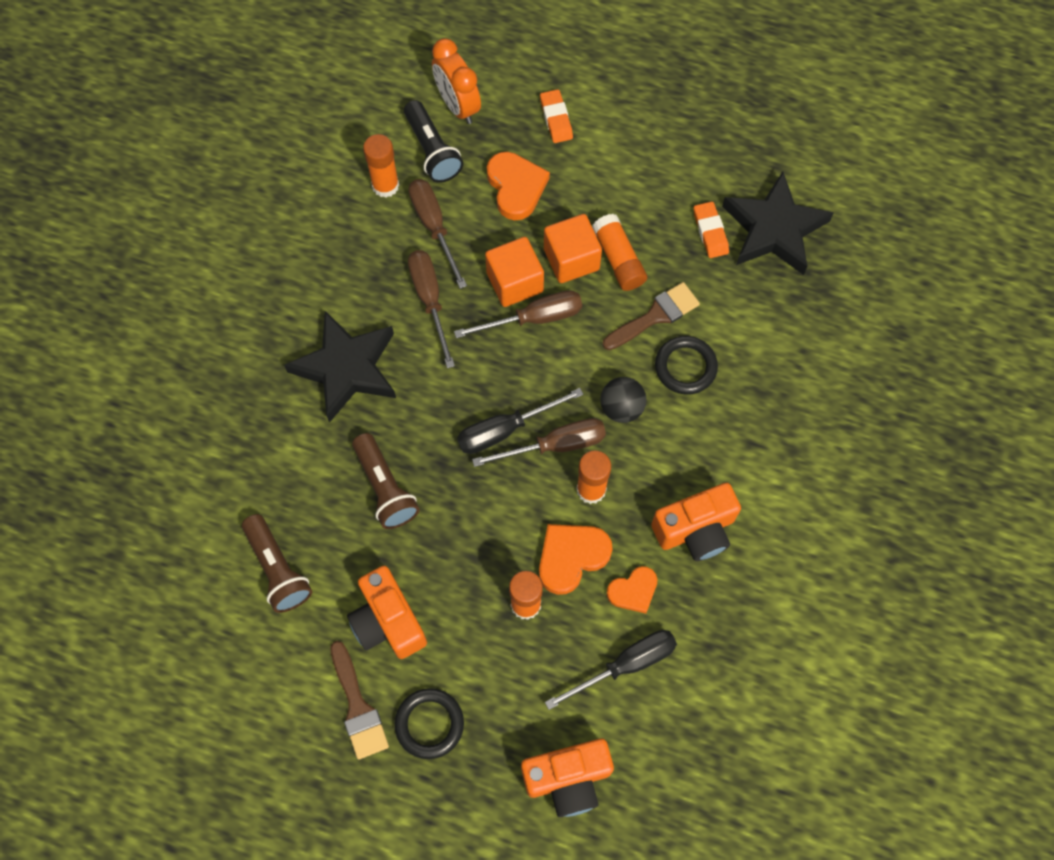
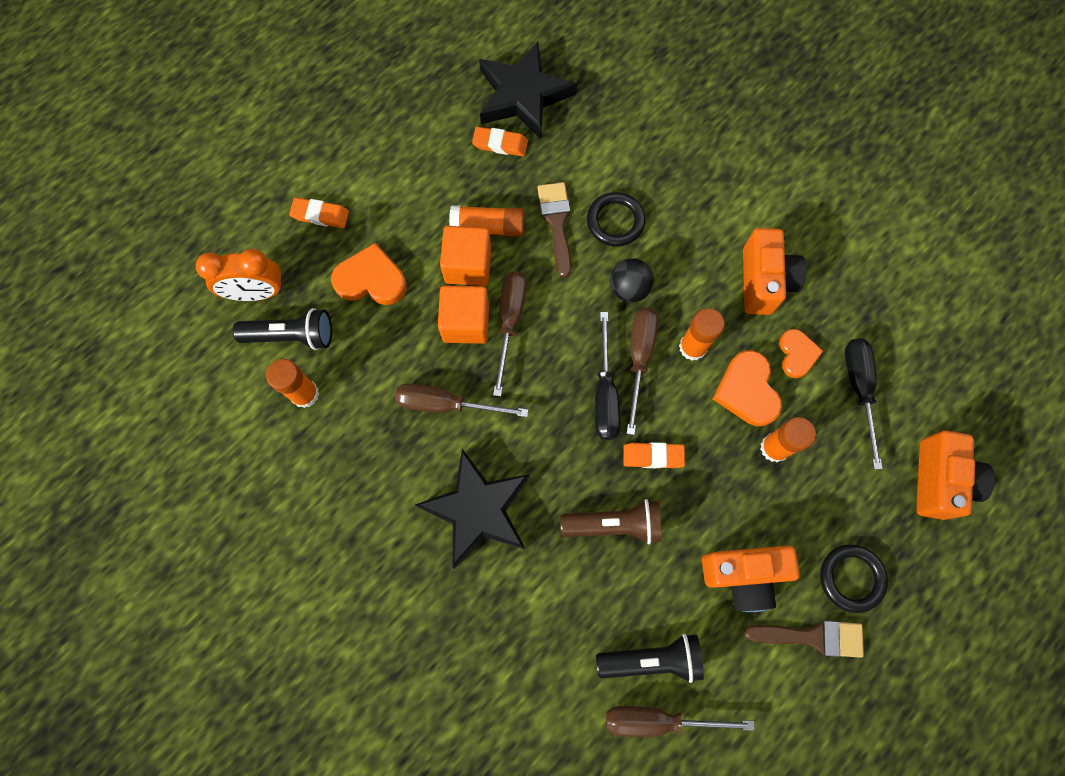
camera: 65 degrees left, 5 degrees up
(278, 569) = (651, 659): brown flashlight -> black flashlight
(434, 227) = (372, 368): brown screwdriver -> brown screwdriver (658, 720)
(465, 496) = (653, 456): none -> orange eraser

